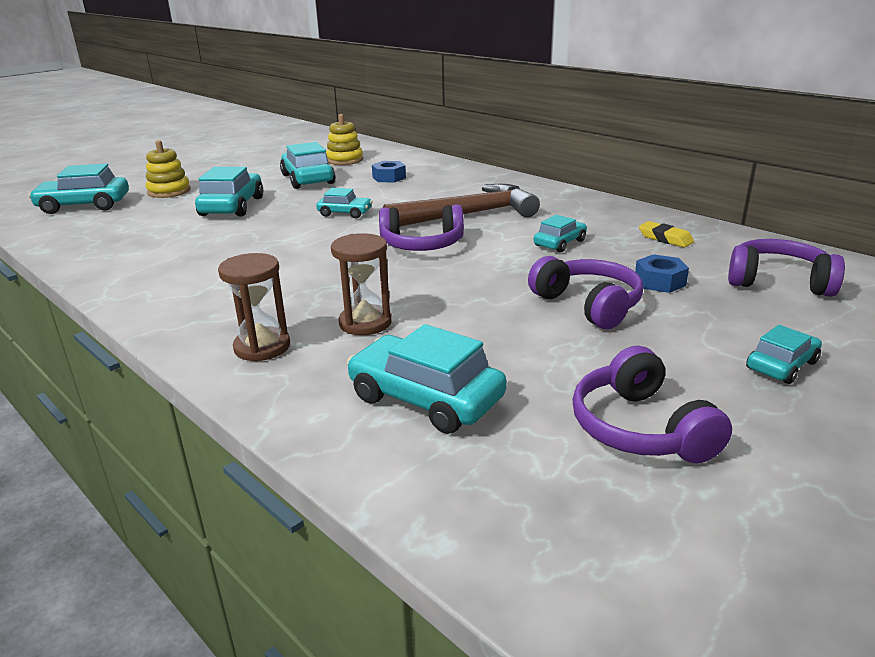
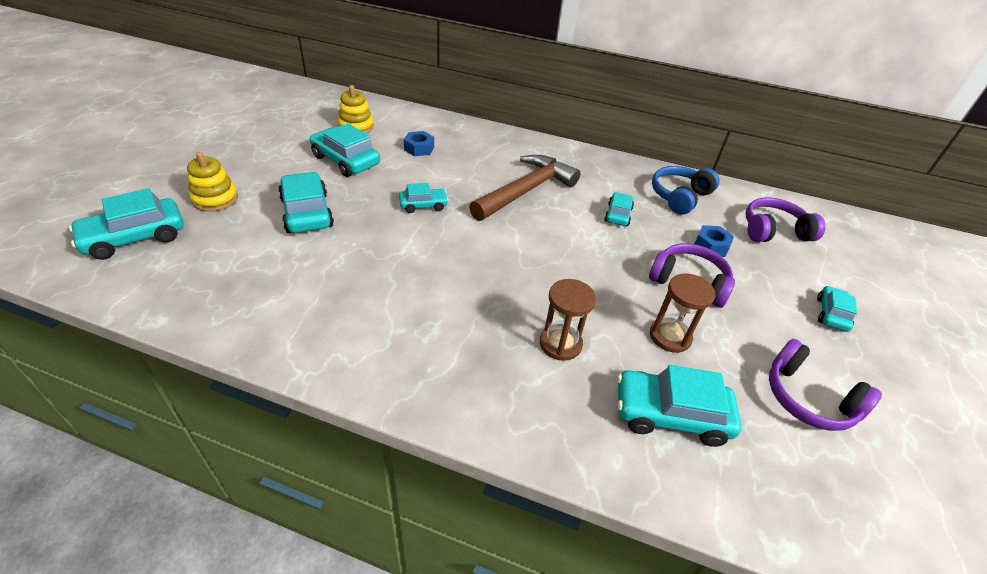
camera: 30 degrees left, 15 degrees up
(262, 347) = (508, 396): brown hourglass -> brown hourglass (670, 336)
(422, 245) = (522, 236): purple headphones -> none
(665, 238) = (679, 196): yellow eraser -> blue headphones

